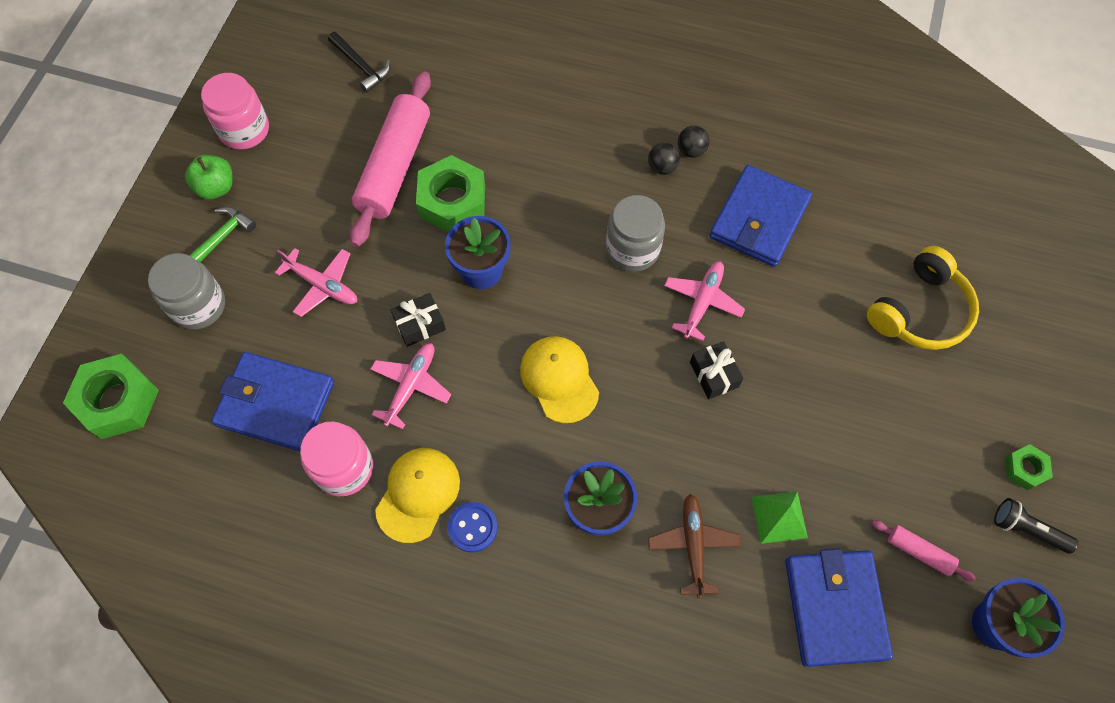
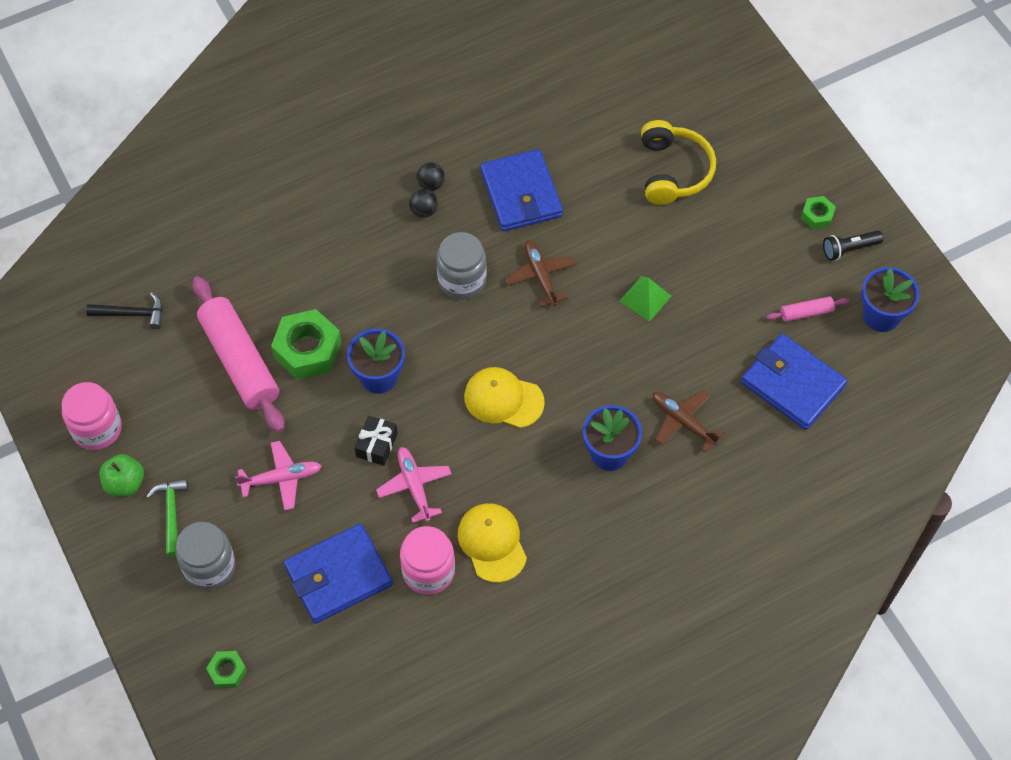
camera: 45 degrees left, 5 degrees down
(118, 401) = (227, 671): green nut -> green nut, size x0.52
(472, 527) = (546, 530): blue button -> none
(702, 302) = (540, 276): pink plane -> brown plane
(714, 374) = (593, 314): black gift -> none
(779, 517) = (714, 362): green pyramid -> green pyramid (645, 298)

